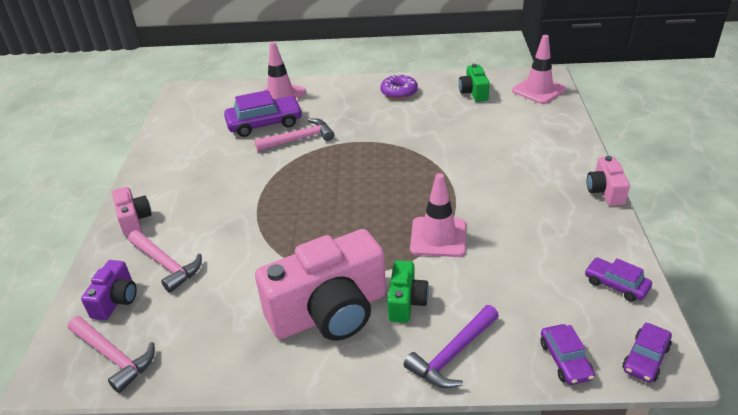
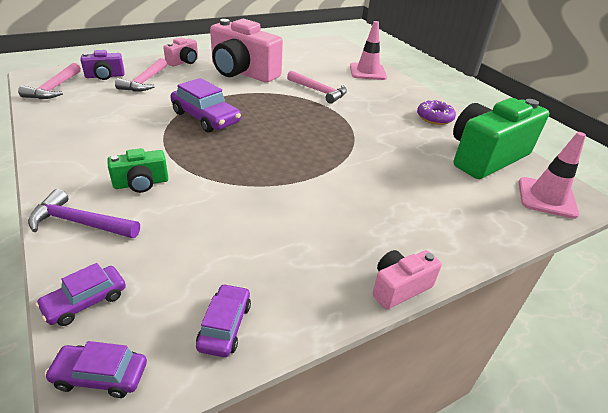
camera: 55 degrees right, 0 degrees up
(265, 123) = (325, 75): purple car -> purple car (206, 118)
(330, 312) = (117, 151): pink camera -> pink camera (242, 72)
(438, 237) = (237, 182): pink traffic cone -> none
(473, 92) = (485, 156): green camera -> green camera, size x2.10

